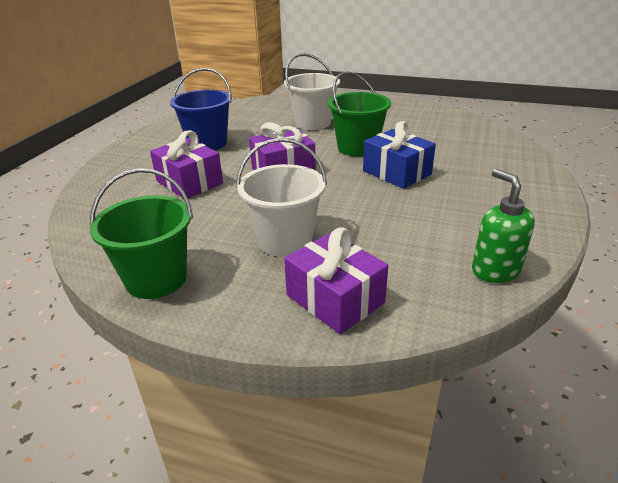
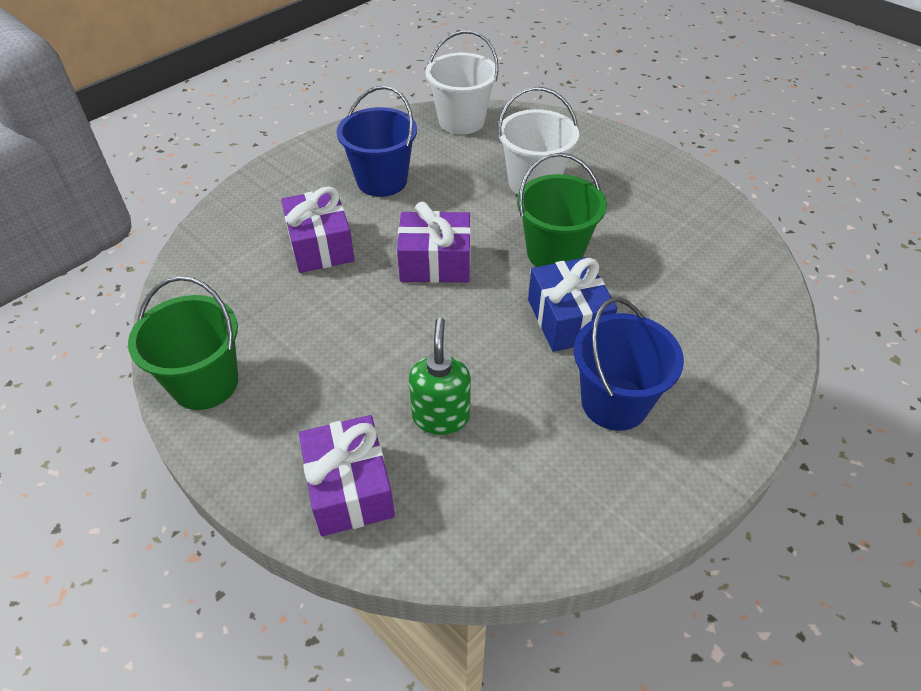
camera: 25 degrees right, 15 degrees up
(285, 240) = (358, 381): white bucket -> white bucket (461, 121)
(466, 200) = (614, 403): none -> blue bucket
(495, 270) = (550, 528): green soap dispenser -> green soap dispenser (441, 416)

